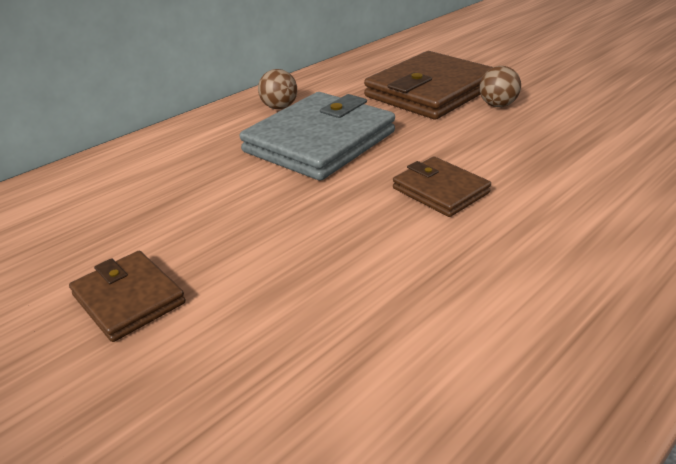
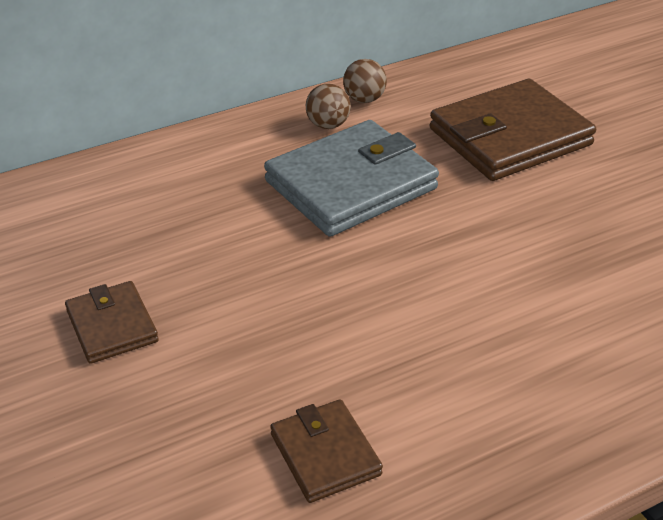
camera: 15 degrees right, 5 degrees up
(440, 190) = (445, 277): brown wallet -> brown wallet (325, 454)
(497, 105) = (576, 175): brown ball -> brown ball (364, 99)

